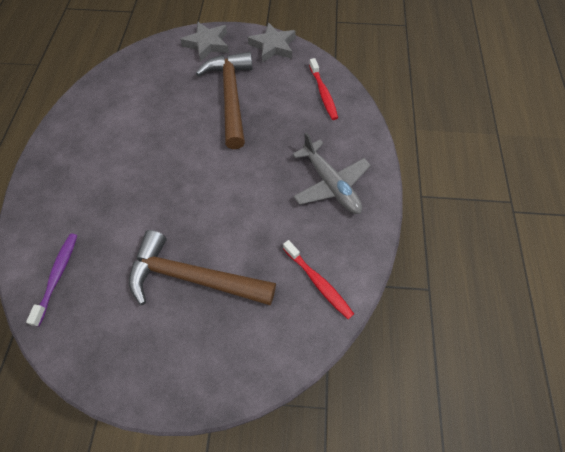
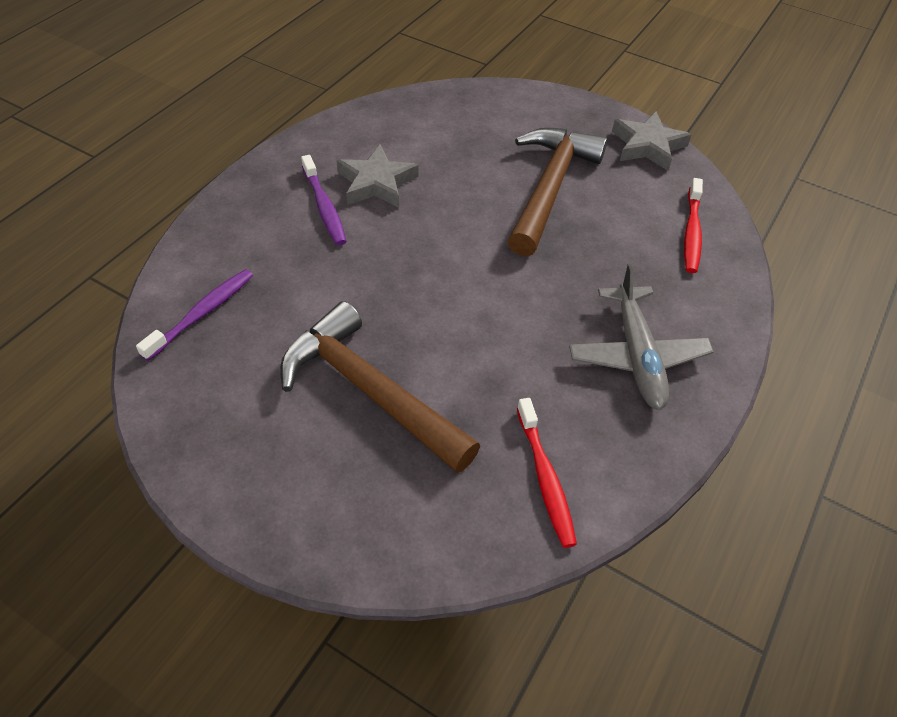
camera: 25 degrees right, 10 degrees down
(98, 167) = (324, 207): none -> purple toothbrush
(207, 44) = (552, 112): grey star -> grey star (376, 183)

